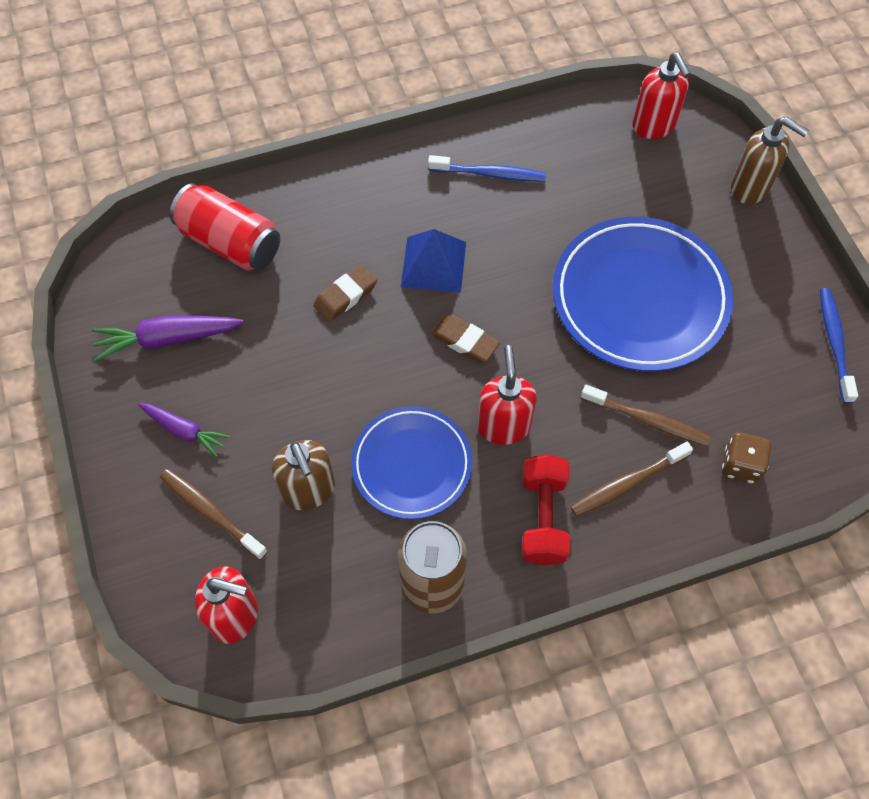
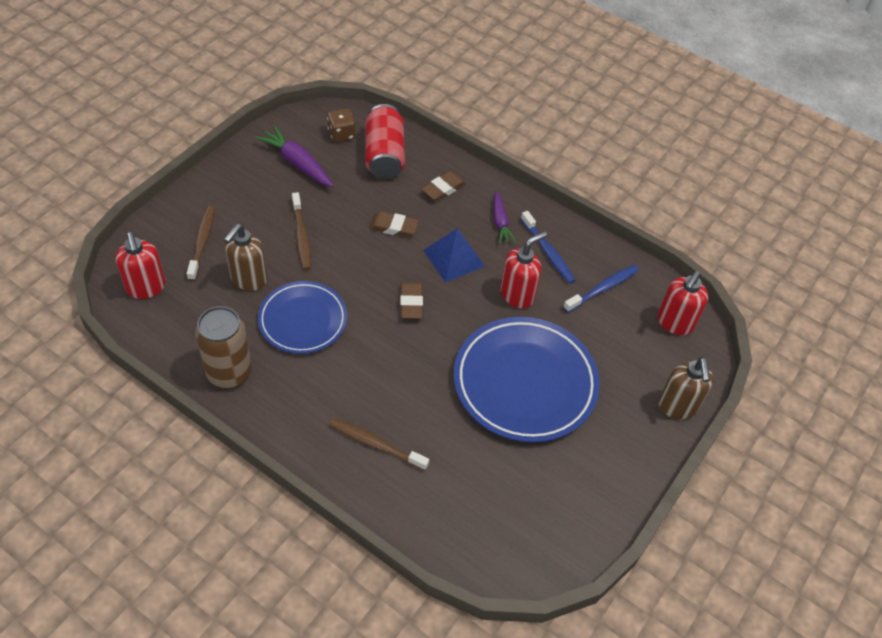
camera: 50 degrees right, 10 degrees down
(184, 431) = (245, 202): purple carrot -> purple carrot (500, 222)
(328, 215) = (443, 189): none -> brown eraser
(503, 426) = (366, 354): red soap dispenser -> red soap dispenser (517, 295)
(543, 518) = (316, 408): red dumbbell -> none
(647, 420) = (433, 433): brown toothbrush -> brown toothbrush (301, 236)
(740, 465) = (441, 507): brown dice -> brown dice (341, 134)
(834, 343) = (591, 523): blue toothbrush -> blue toothbrush (602, 288)

